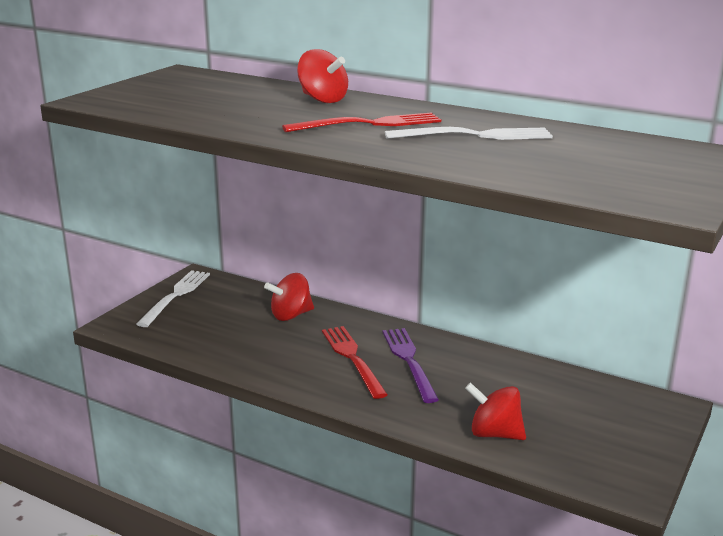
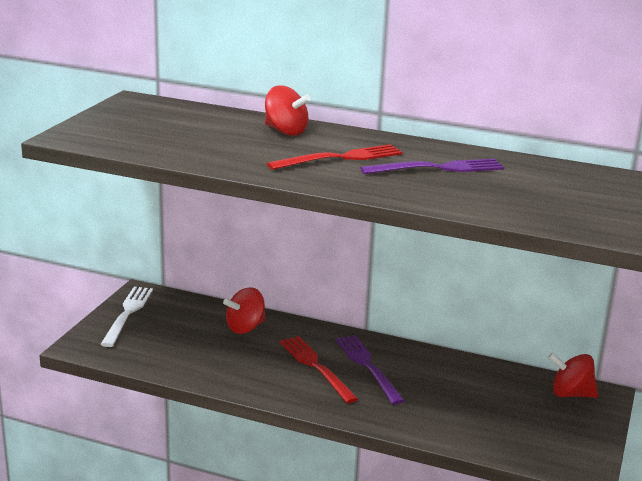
camera: 10 degrees left, 0 degrees up
(475, 135) = (438, 168): white fork -> purple fork
(494, 434) = (460, 428): red spinning top -> red spinning top (570, 394)

